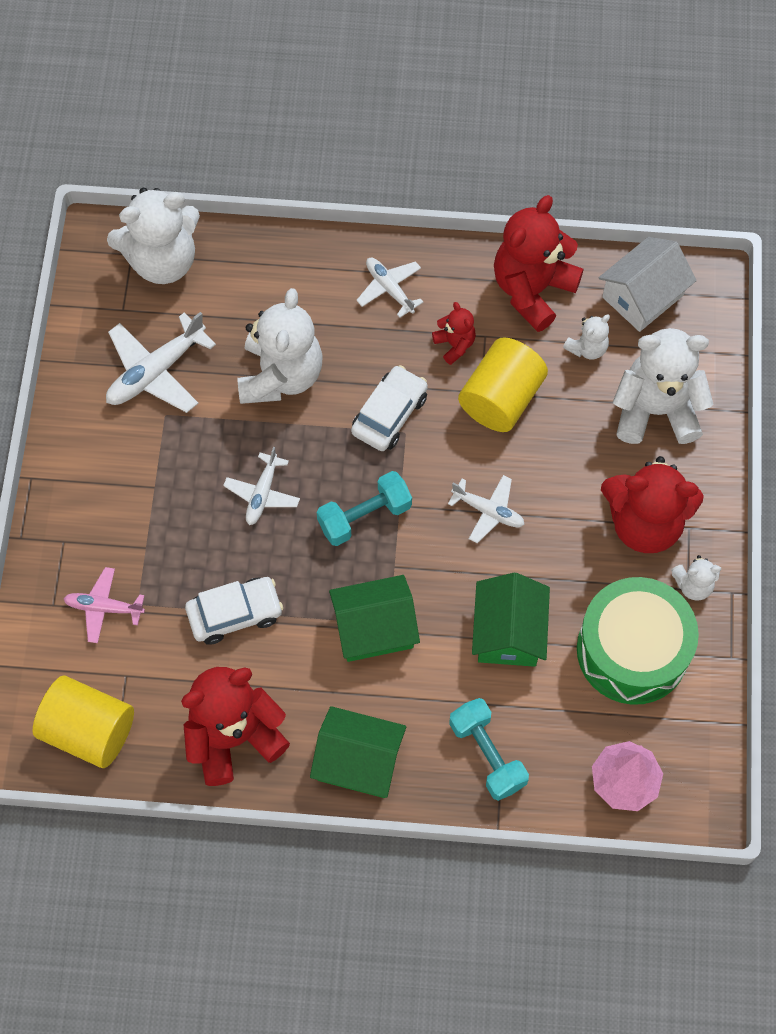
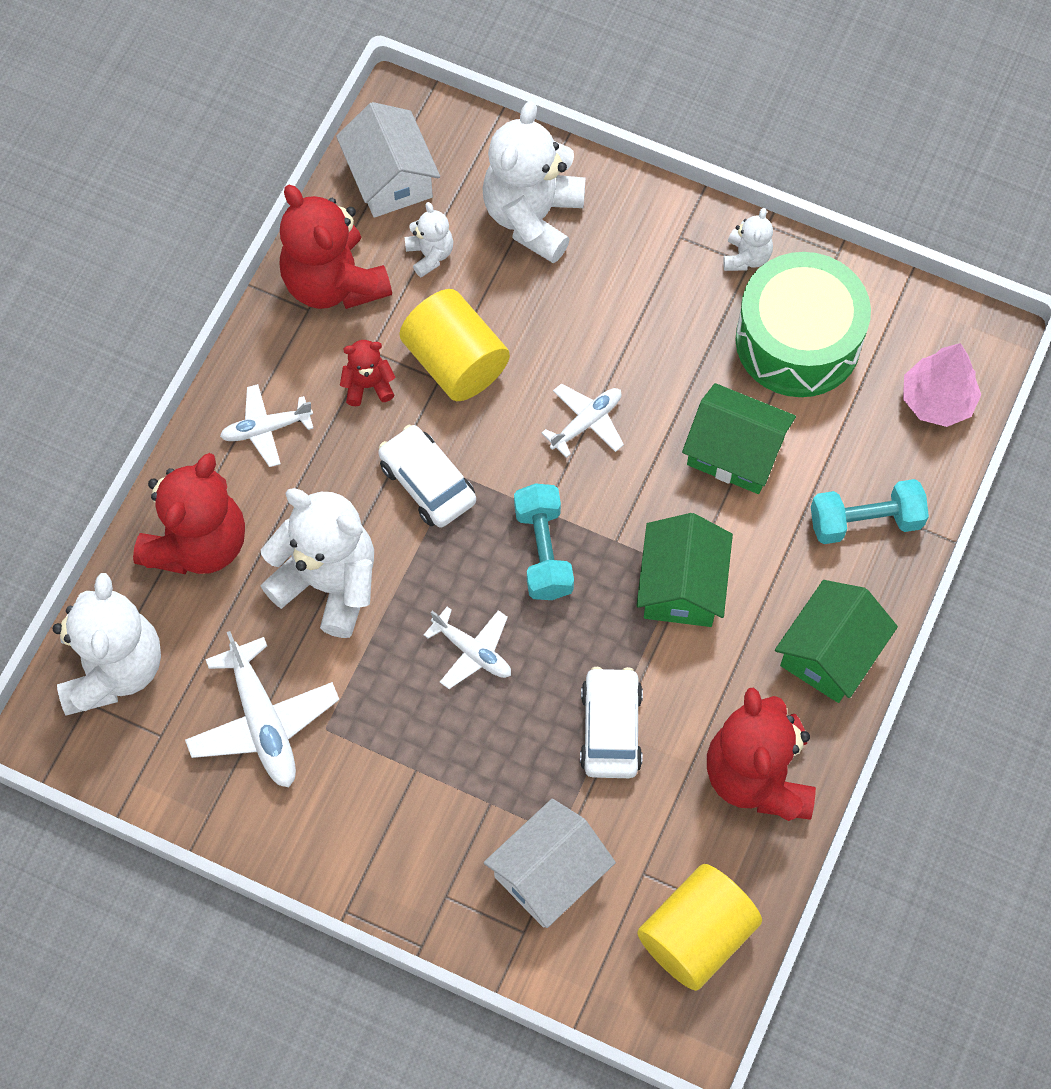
camera: 70 degrees left, 0 degrees up
(104, 607) = (549, 873): pink plane -> white house
(644, 523) = (659, 276): red teddy bear -> red teddy bear (198, 543)

